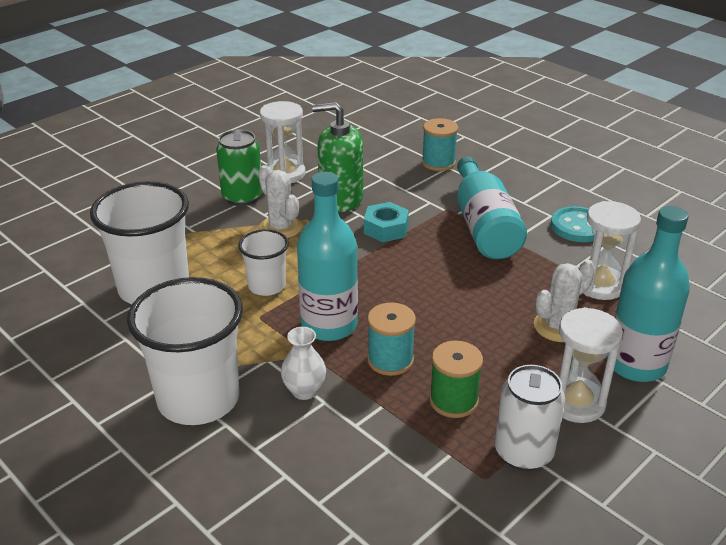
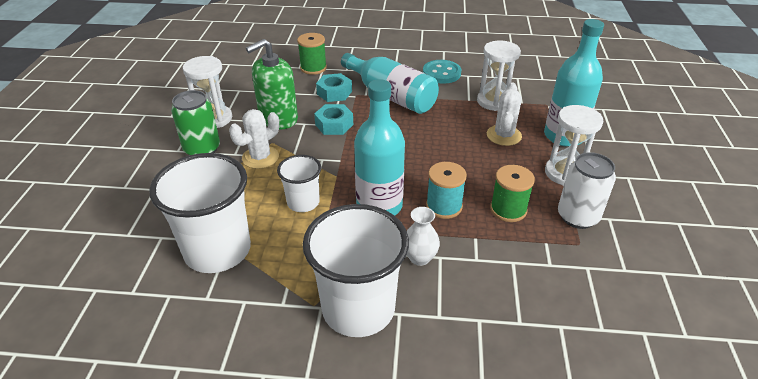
camera: 40 degrees left, 5 degrees up
(280, 227) = (260, 157): white cactus -> white cactus turned 60 degrees counterclockwise
(427, 197) = (334, 92): none -> turquoise nut
(438, 163) = (313, 68): turquoise spool -> green spool

